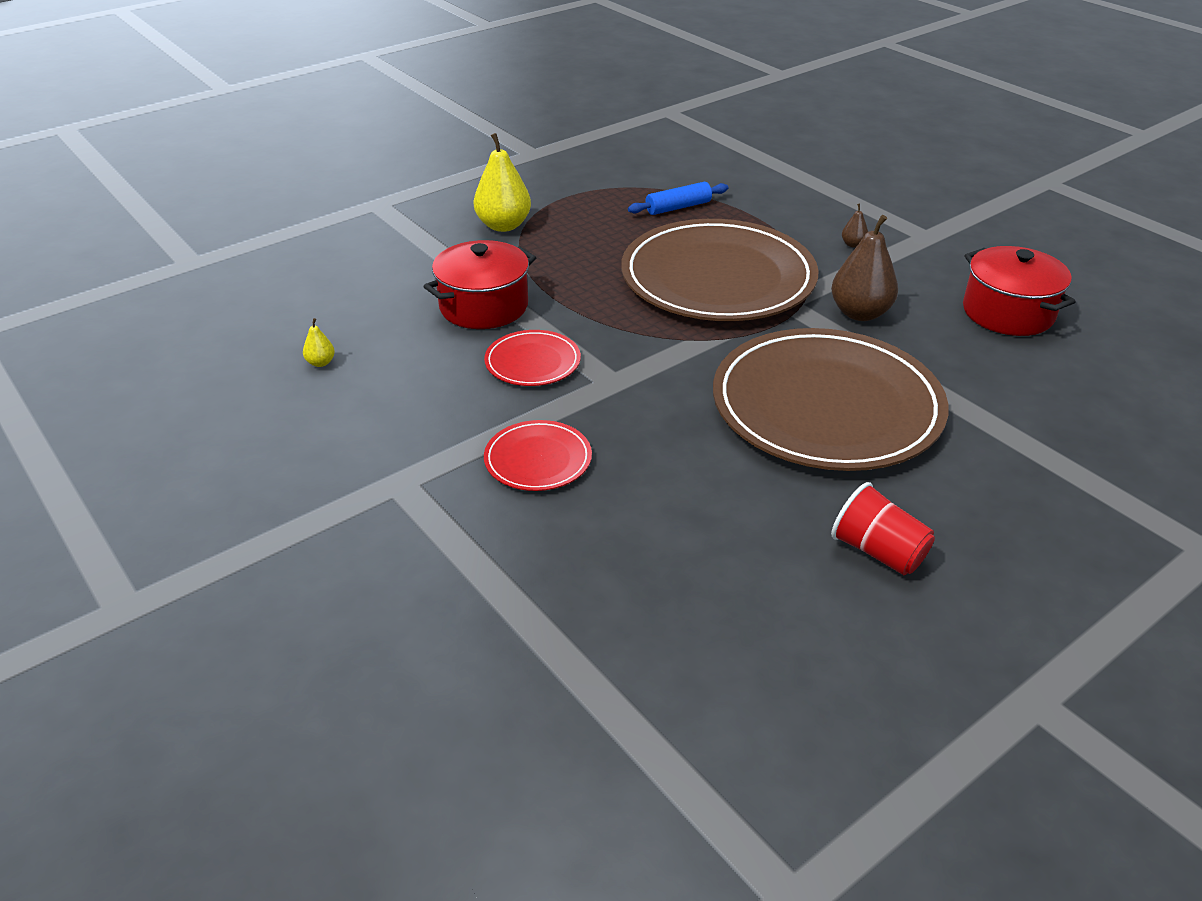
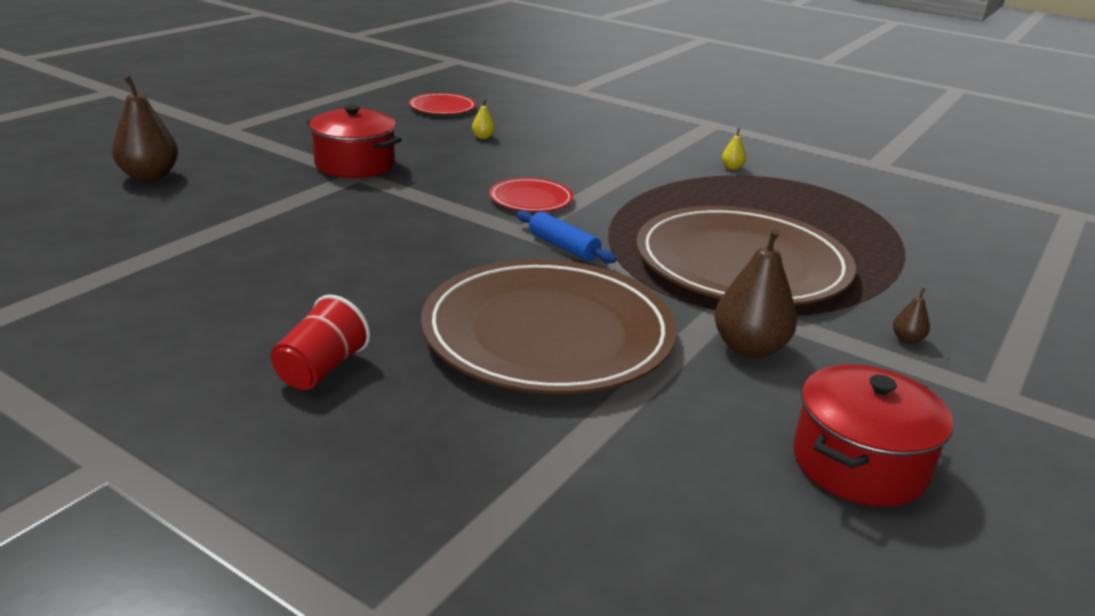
camera: 70 degrees right, 10 degrees down
(296, 699) = (149, 176): none -> brown pear
(484, 306) = (597, 174): red pot -> red pot (355, 164)
(503, 225) = (732, 167): yellow pear -> yellow pear, size x0.45
(538, 459) = (402, 214): red plate -> red plate (442, 107)
(678, 207) = (862, 235): blue rolling pin -> blue rolling pin (563, 247)

